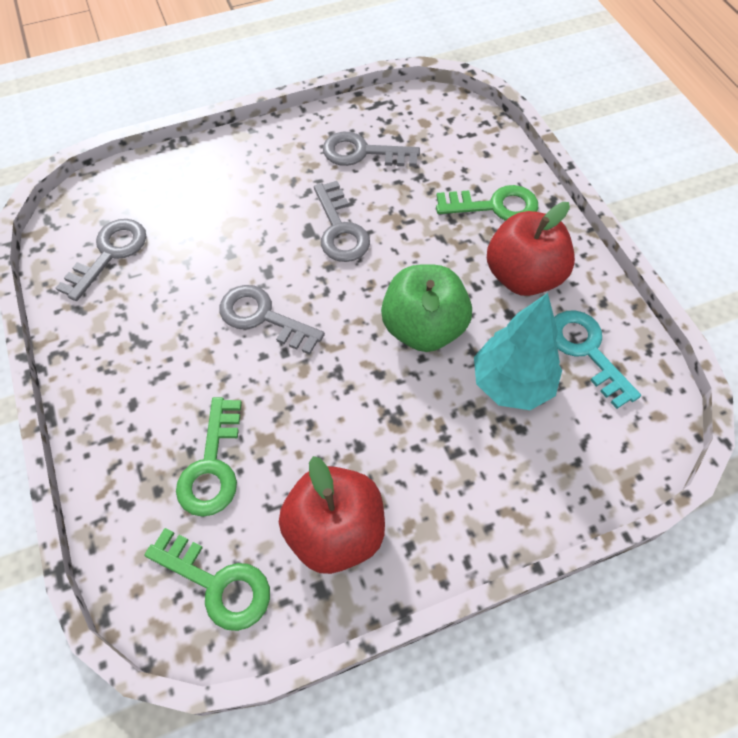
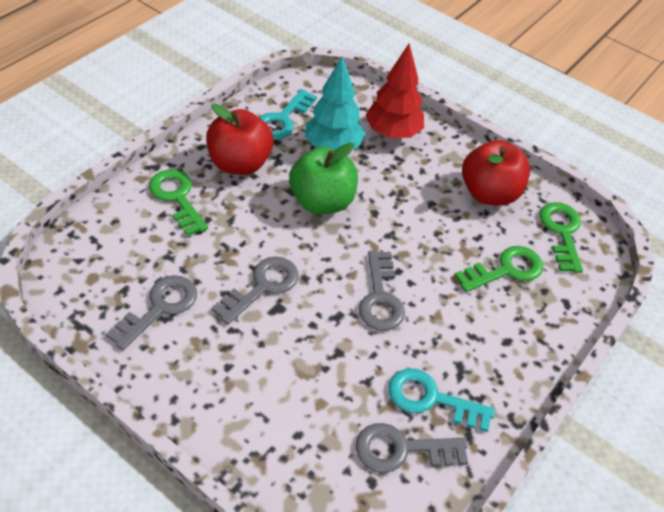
camera: 125 degrees left, 10 degrees down
(131, 300) = (431, 399): none -> turquoise key
(363, 153) = (159, 308): grey key -> grey key turned 120 degrees counterclockwise
(508, 472) = (392, 133): none -> red tree

